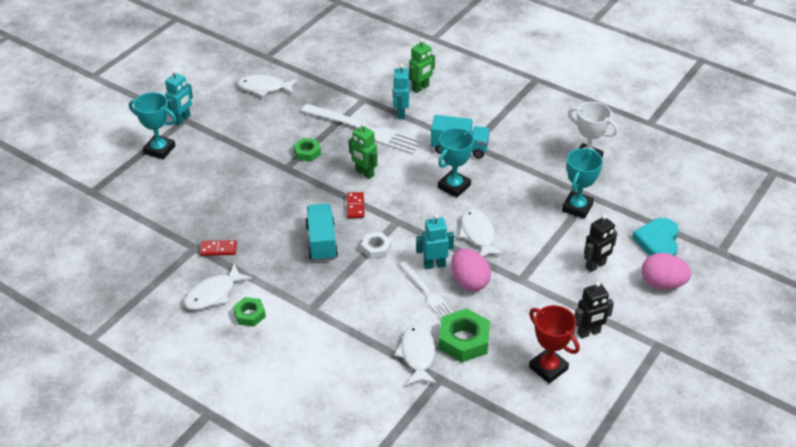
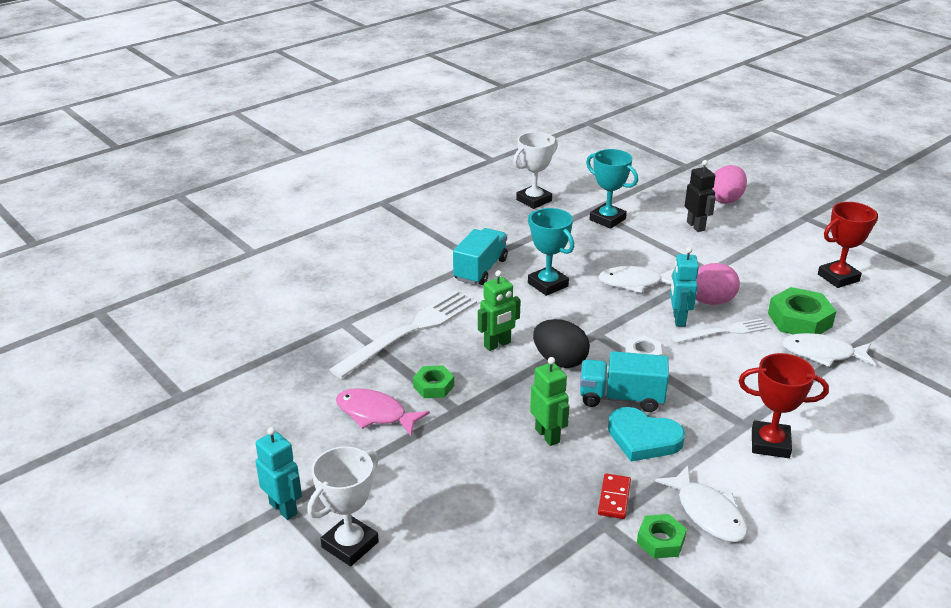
camera: 75 degrees left, 10 degrees down
(159, 150) = (350, 544): turquoise trophy -> white trophy
(249, 314) = (751, 481): green nut -> green nut (660, 541)
(264, 88) = (259, 408): white fish -> none
(272, 134) = (375, 414): none -> pink fish
(292, 324) = (770, 443): none -> red trophy
(355, 206) = (560, 361): red domino -> black egg
(400, 113) = (392, 299): turquoise robot -> none
(420, 88) = (349, 277): green robot -> green robot (547, 435)
(589, 333) = (789, 247): black robot -> none
(658, 242) = (668, 190): turquoise heart -> turquoise heart (643, 438)

